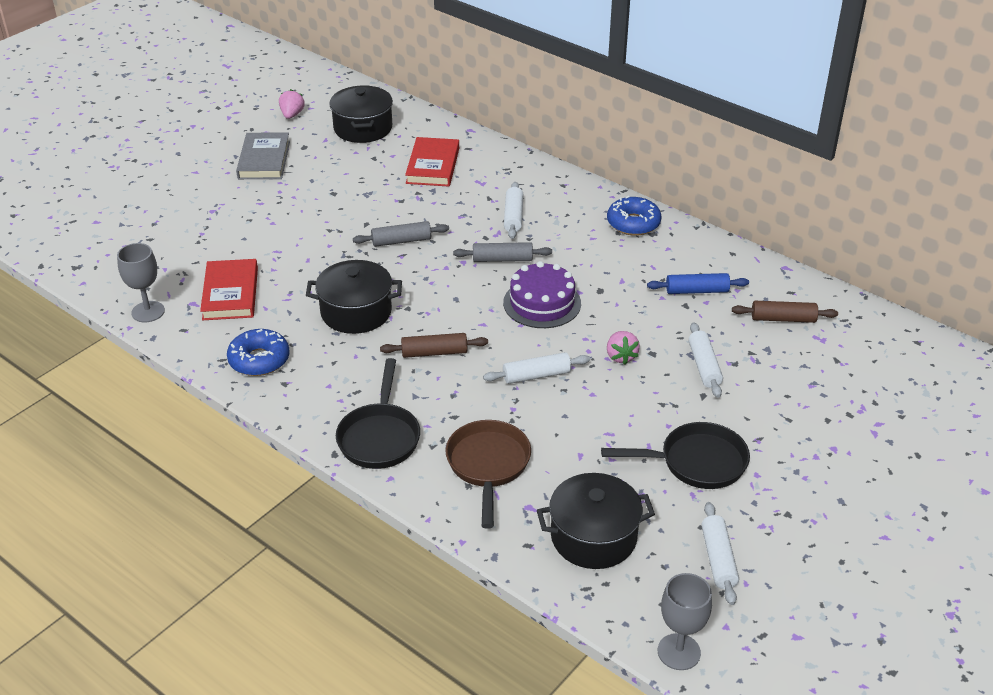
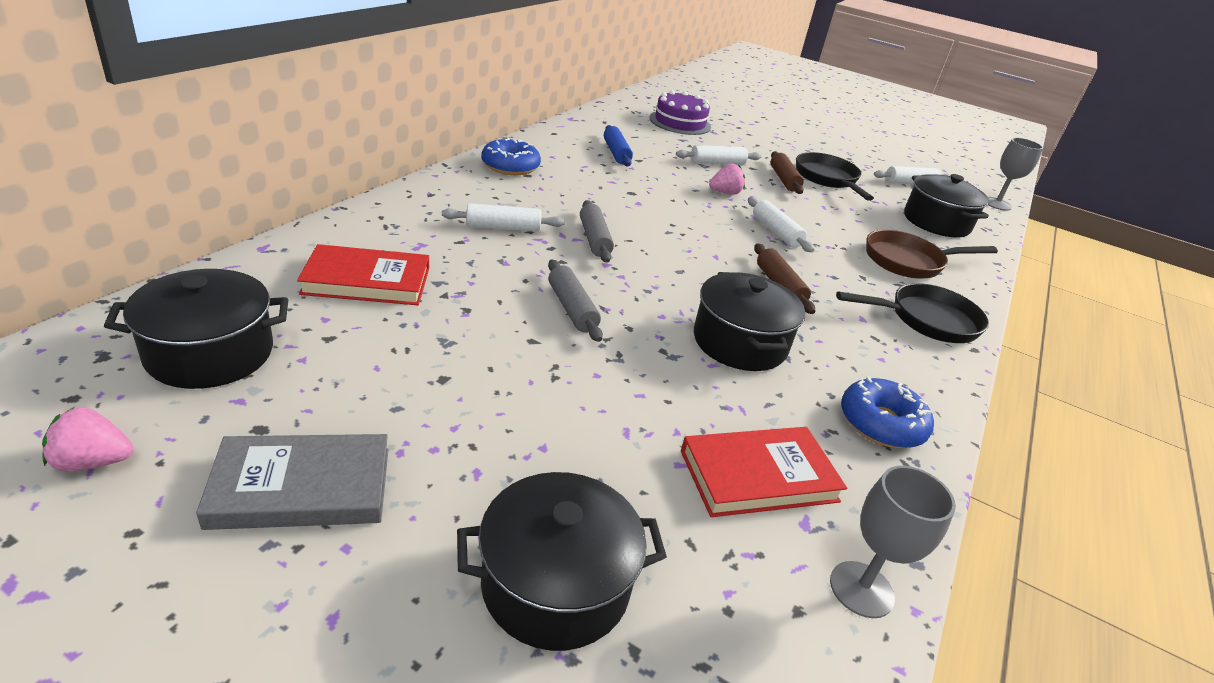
camera: 105 degrees left, 5 degrees down
(189, 221) = (555, 584): none -> black pot
(542, 303) = (665, 222): purple cake -> purple cake (680, 122)
(783, 319) = (641, 129): brown rolling pin -> brown rolling pin (784, 179)

